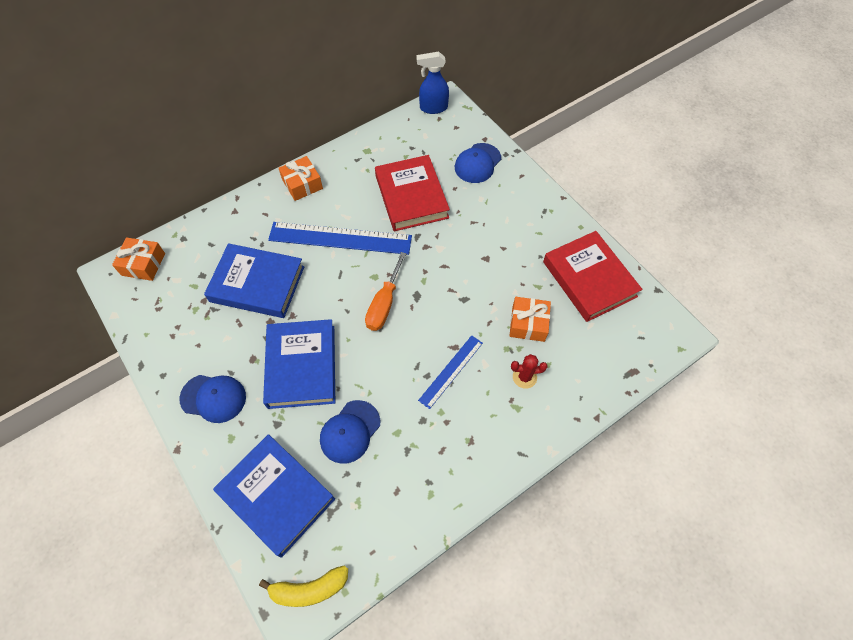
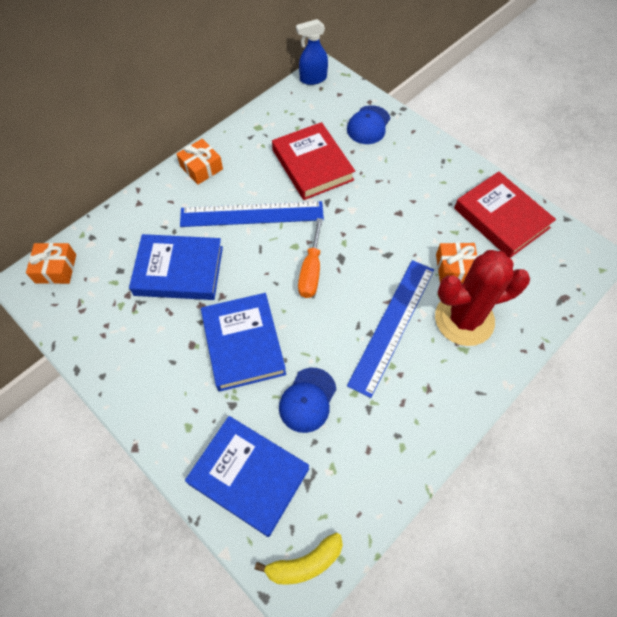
camera: 10 degrees left, 0 degrees up
(213, 398) = (160, 390): blue cap -> none
(451, 371) = (392, 325): blue ruler -> blue ruler, size x1.78
(524, 377) = (464, 319): red cactus -> red cactus, size x2.46

